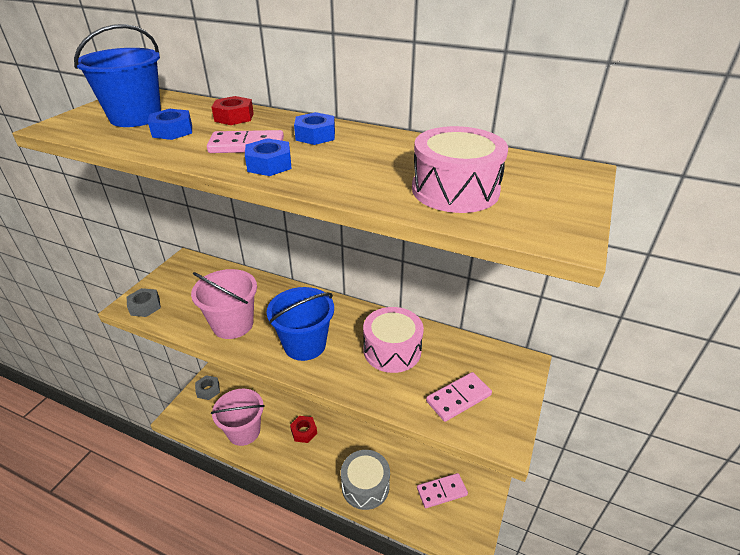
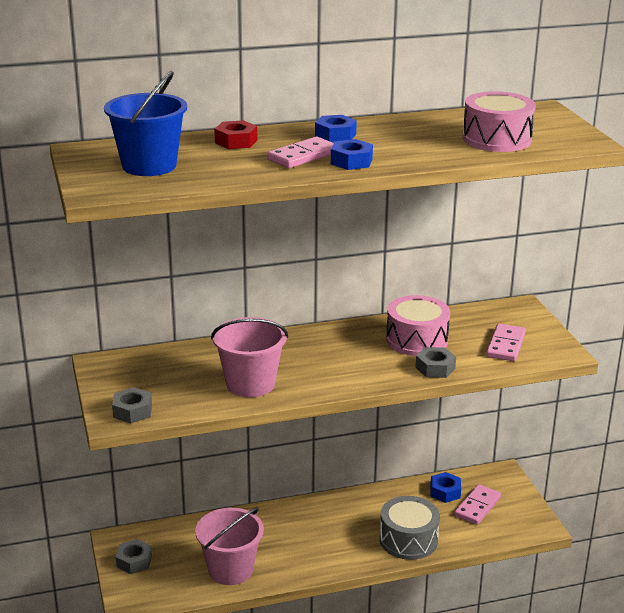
camera: 40 degrees left, 10 degrees down
(172, 131) = (214, 165): blue nut -> blue nut (445, 492)
(304, 344) = (340, 368): blue bucket -> none
(304, 432) = (296, 535): red nut -> none
(370, 387) = (435, 368): none -> grey nut

